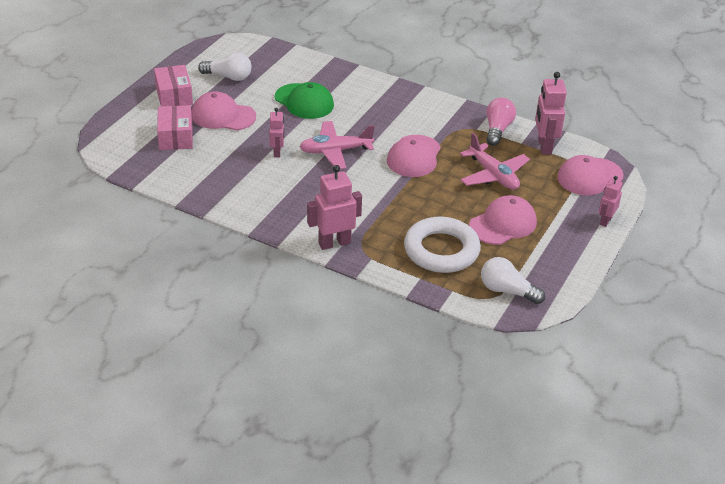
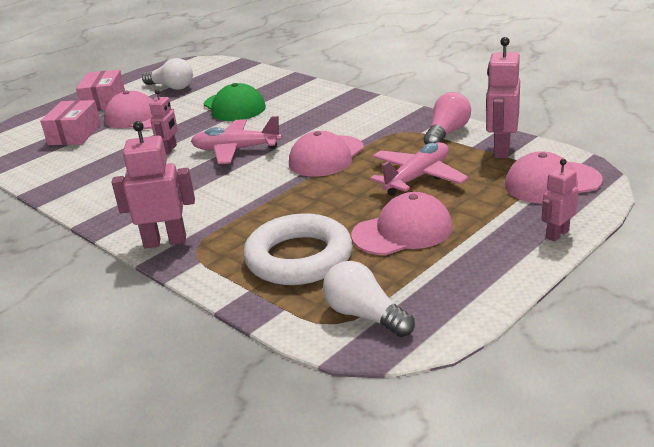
camera: 20 degrees right, 10 degrees down
(493, 175) = (417, 177): pink plane -> pink plane turned 120 degrees counterclockwise

